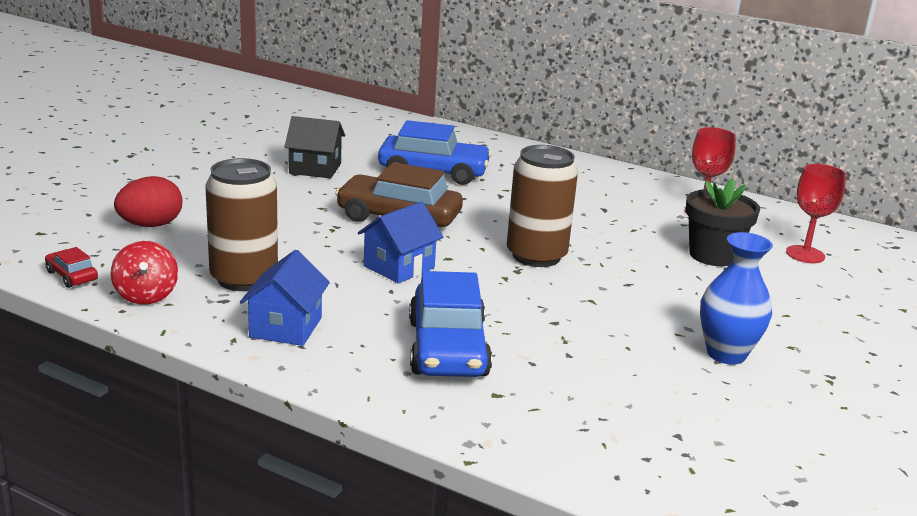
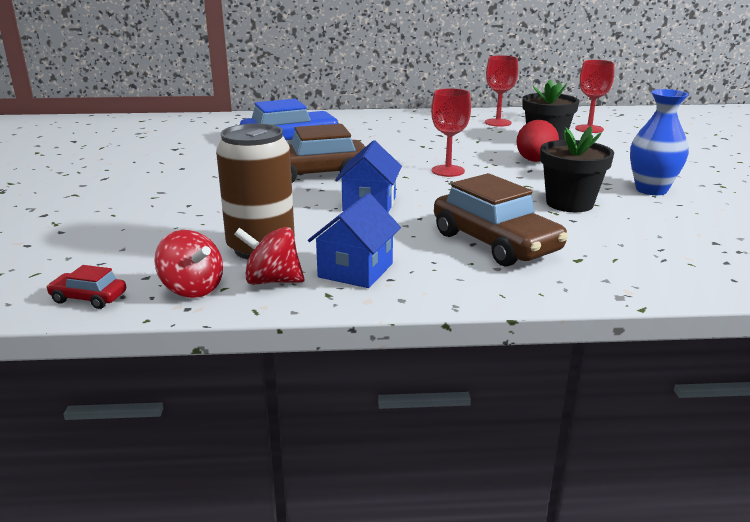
camera: 30 degrees left, 0 degrees up
(151, 225) = (108, 236): red egg -> red egg (535, 161)
(210, 311) = (272, 281): none -> red spinning top
(286, 327) = (355, 270): blue house -> blue house turned 45 degrees clockwise
(315, 168) = (194, 161): black house -> none
(448, 348) = (495, 243): blue car -> brown car
(536, 256) = (448, 171): brown can -> red goblet
(599, 336) = (569, 203): none -> black flower pot

